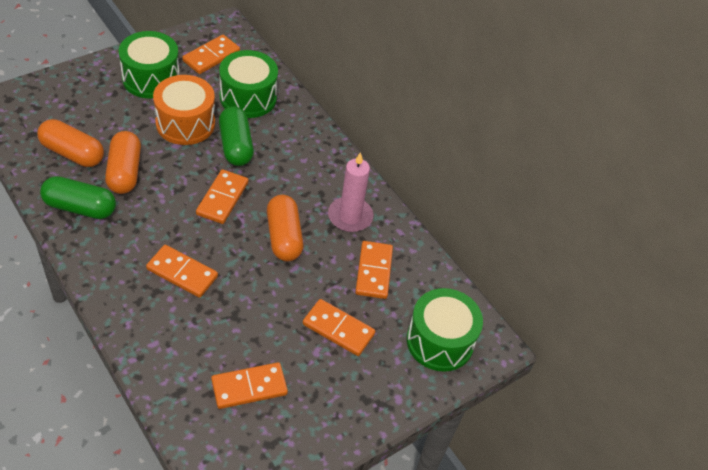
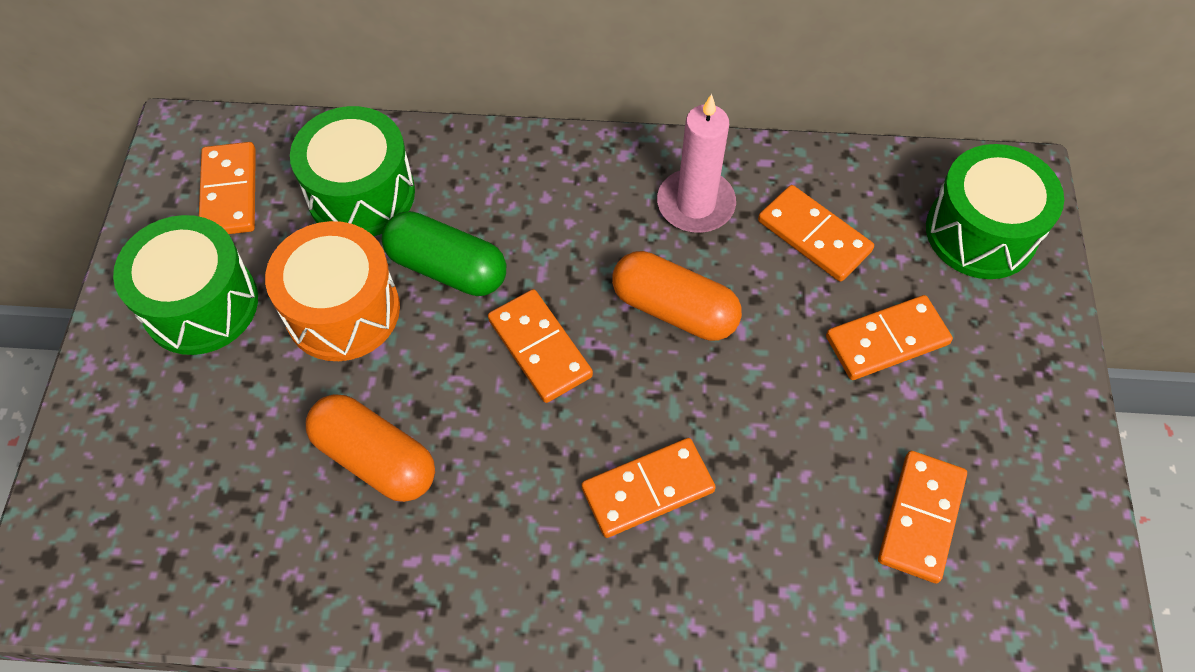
camera: 45 degrees left, 10 degrees up
(72, 153) = (268, 517): orange capsule -> none
(80, 207) = (400, 571): green capsule -> none

